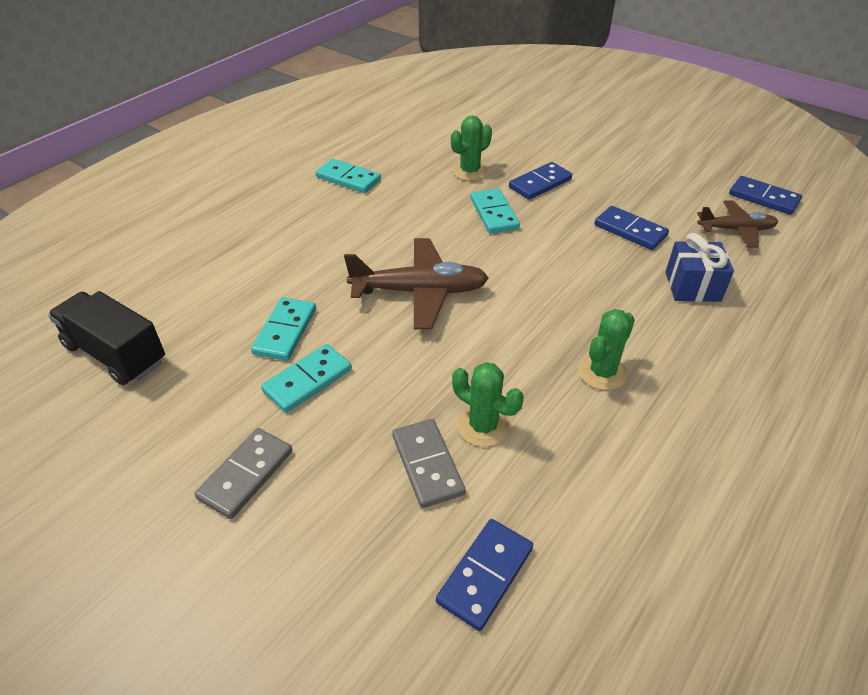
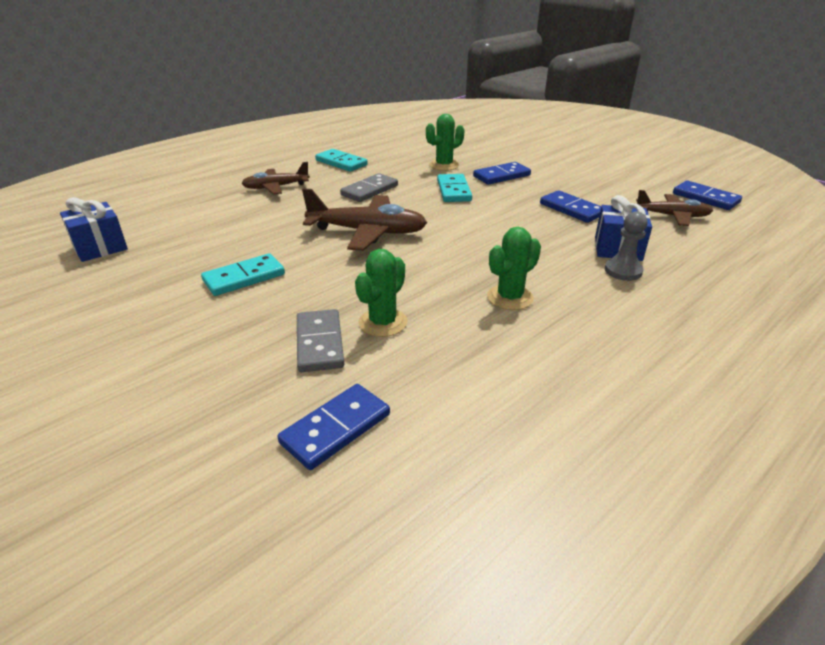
camera: 10 degrees right, 10 degrees down
(116, 354) = (100, 247): black truck -> blue gift
(246, 475) = (159, 332): grey domino -> grey domino (369, 190)
(285, 331) = (242, 246): turquoise domino -> none
(286, 229) = (276, 187): none -> brown plane
(483, 426) = (383, 322): green cactus -> green cactus turned 75 degrees clockwise
(705, 319) = (623, 271): none -> grey pawn

